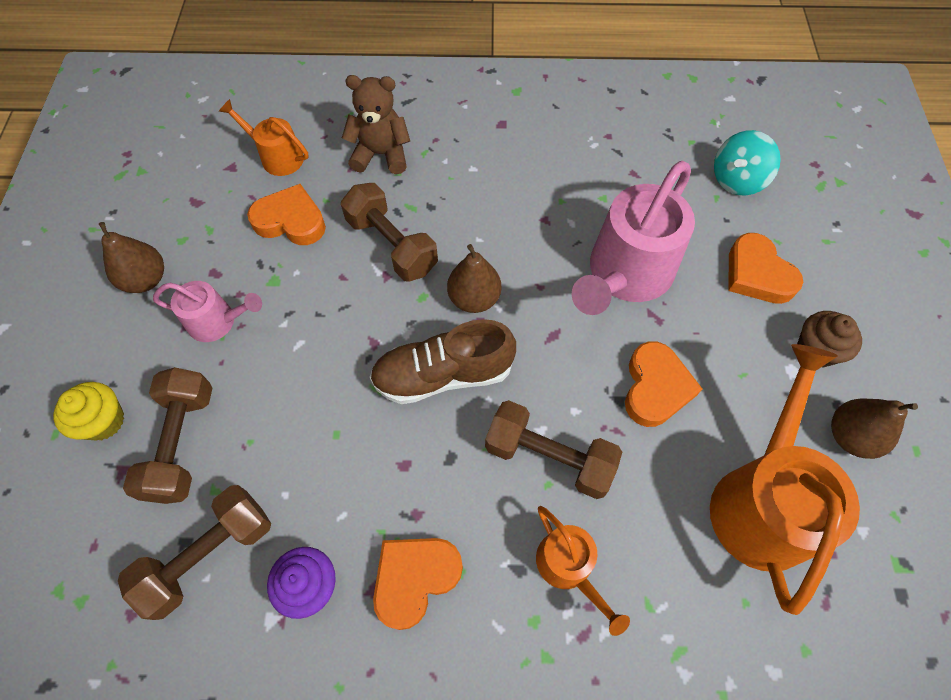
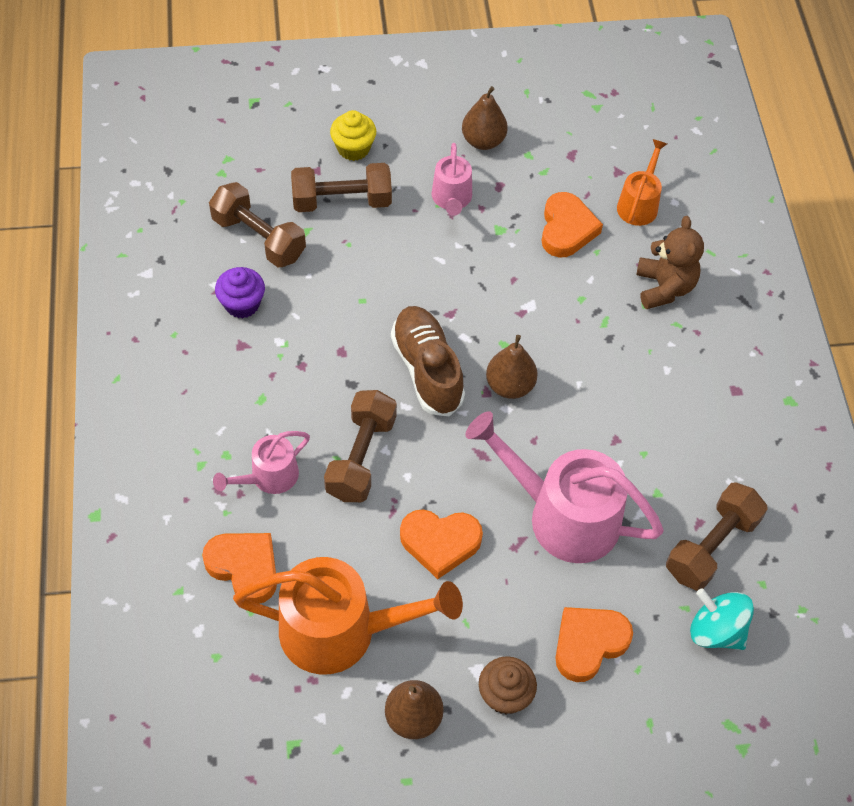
camera: 80 degrees right, 5 degrees down
(392, 245) = (556, 312): brown dumbbell -> brown dumbbell (711, 546)
(415, 578) = (252, 371): orange heart -> orange heart (244, 567)
(569, 568) = (268, 477): orange watering can -> pink watering can

